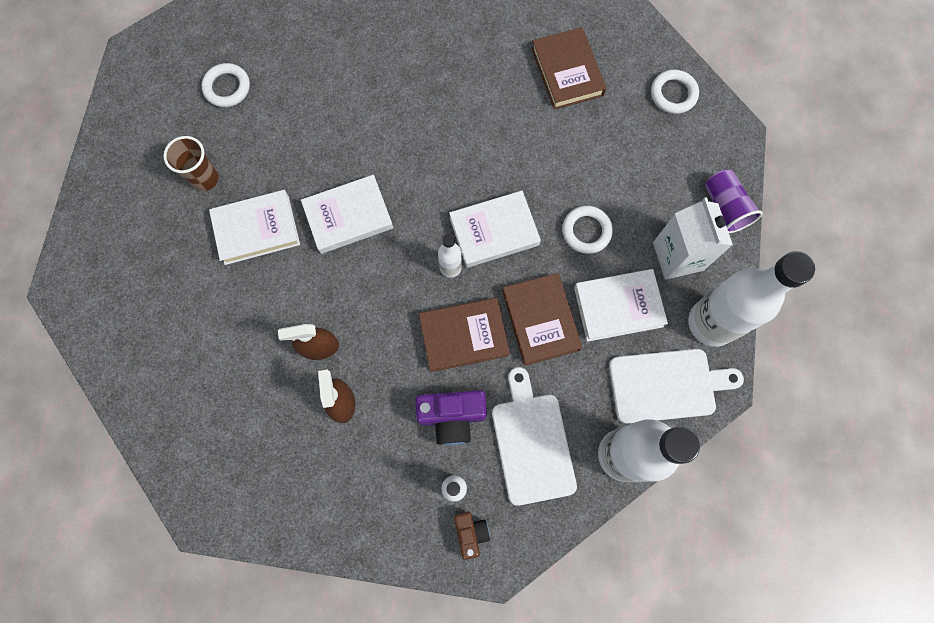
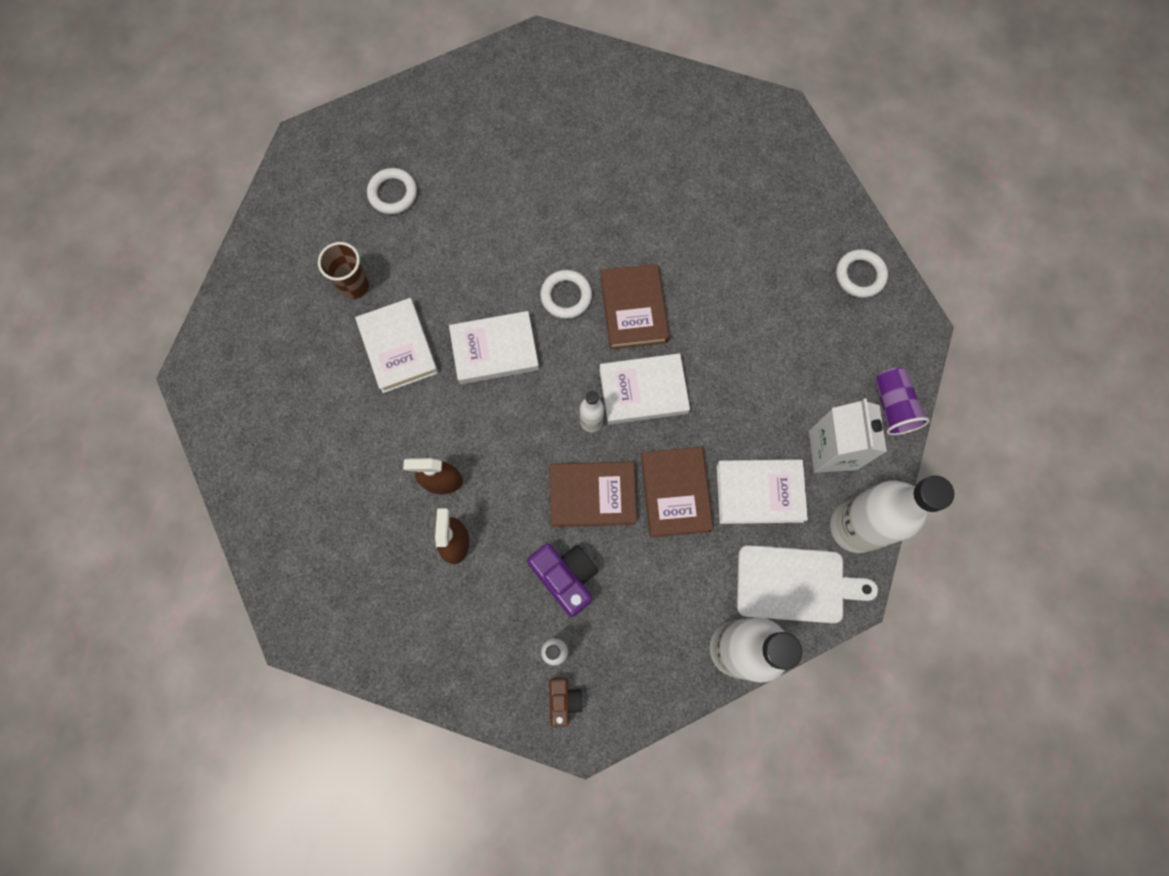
camera: 10 degrees right, 0 degrees up
(257, 229) = (398, 347): white book -> white book turned 75 degrees clockwise
(452, 417) = (565, 577): purple camera -> purple camera turned 135 degrees counterclockwise
(532, 443) = (643, 619): white cutting board -> none
(567, 72) = (751, 233): brown book -> brown book (634, 309)
(586, 231) = (740, 407): white ring -> white ring (566, 296)

